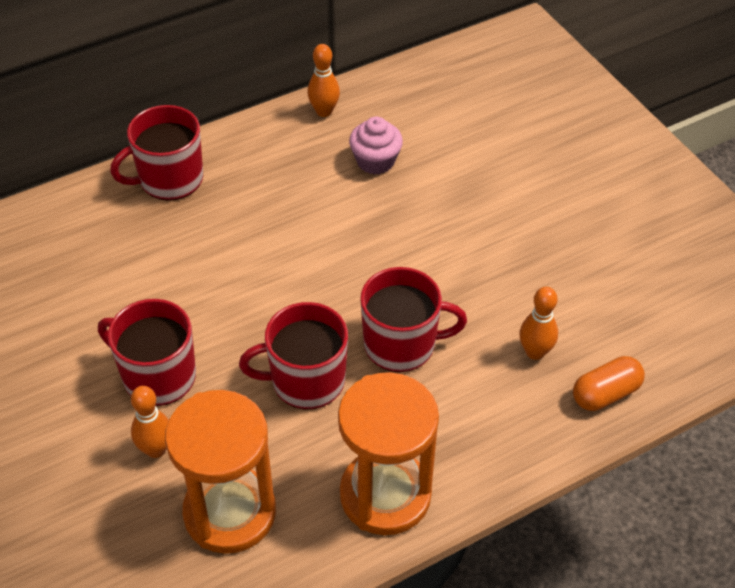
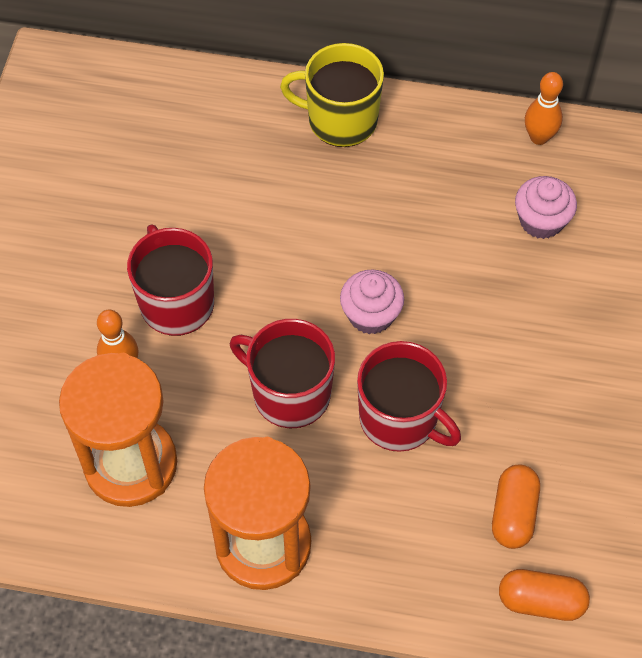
camera: 40 degrees right, 10 degrees up
(169, 179) = (340, 120): red mug -> yellow mug
(315, 291) = (371, 315): none -> pink cupcake
(535, 352) = (513, 513): orange bowling pin -> orange capsule

